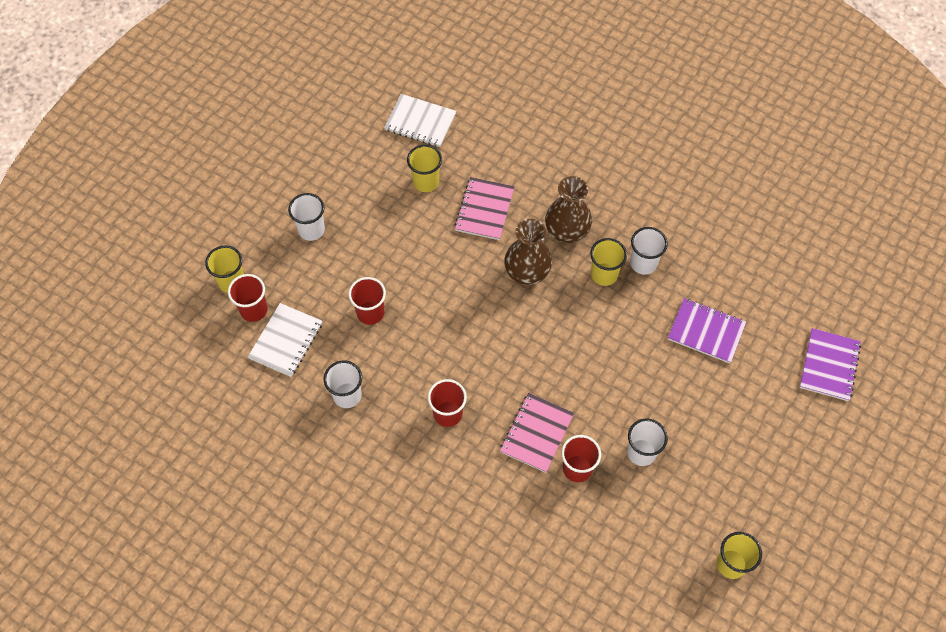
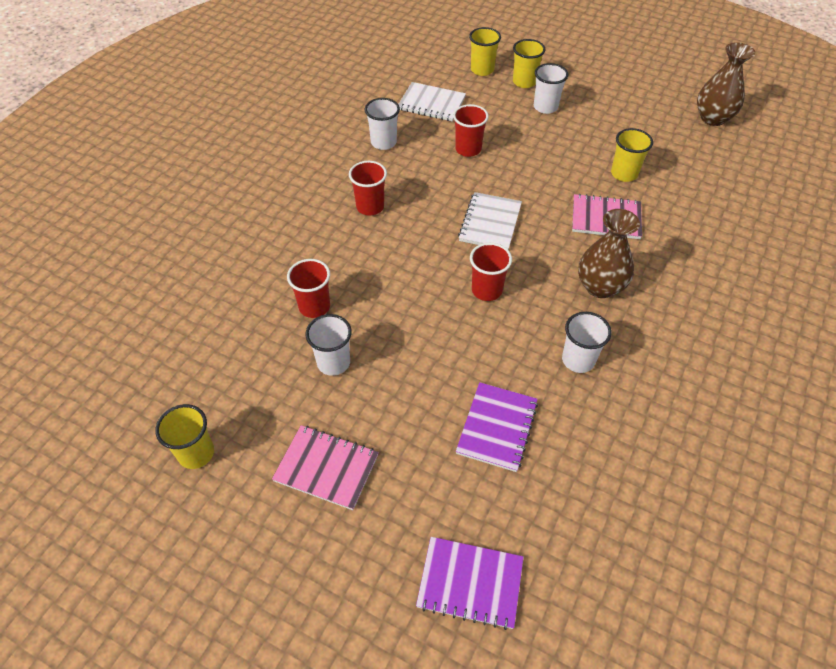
camera: 85 degrees right, 10 degrees down
(254, 310) = (458, 84): red cup -> red cup (486, 290)
(420, 122) = (695, 165): white notebook -> white notebook (490, 223)
(527, 272) = (538, 256): brown vase -> brown vase (712, 118)
(537, 433) = (353, 272): pink notebook -> pink notebook (326, 468)
(604, 274) = (553, 322): yellow cup -> yellow cup (524, 82)

